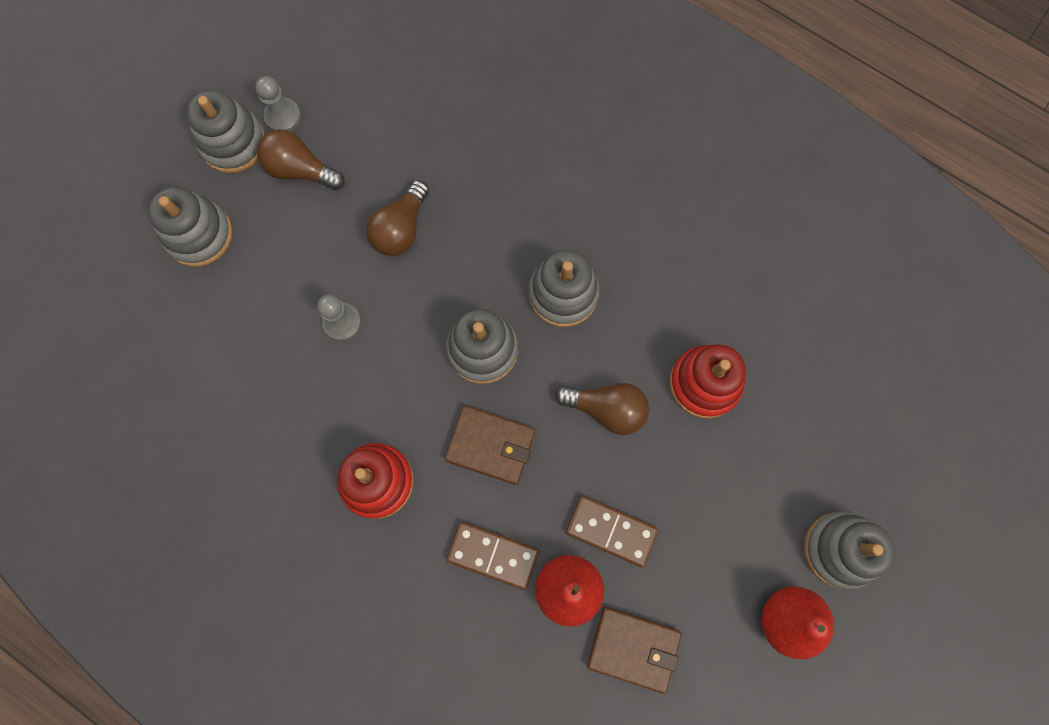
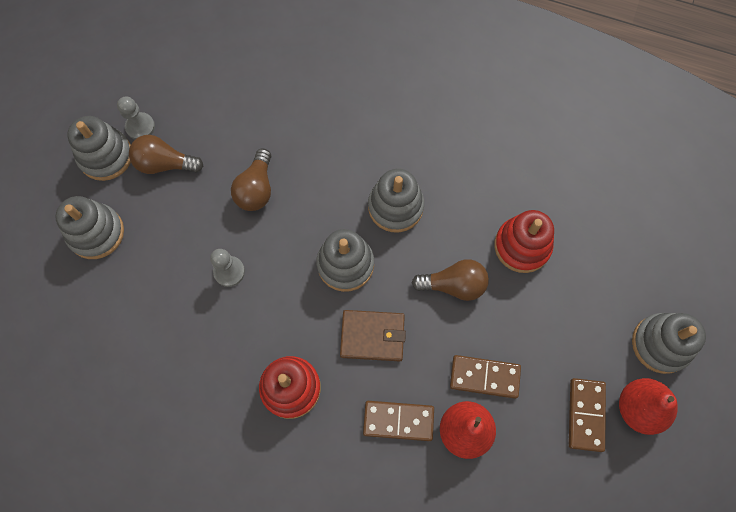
camera: 15 degrees left, 5 degrees down
(633, 649) = (528, 463): brown wallet -> none
(721, 610) = (586, 415): none -> brown domino

